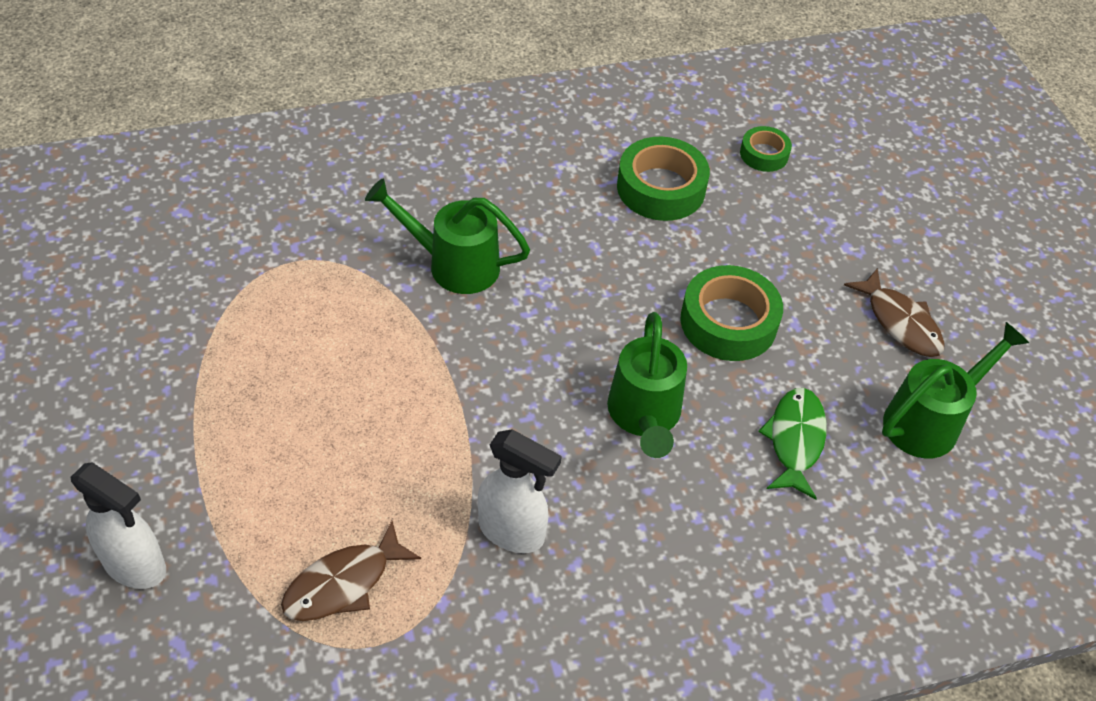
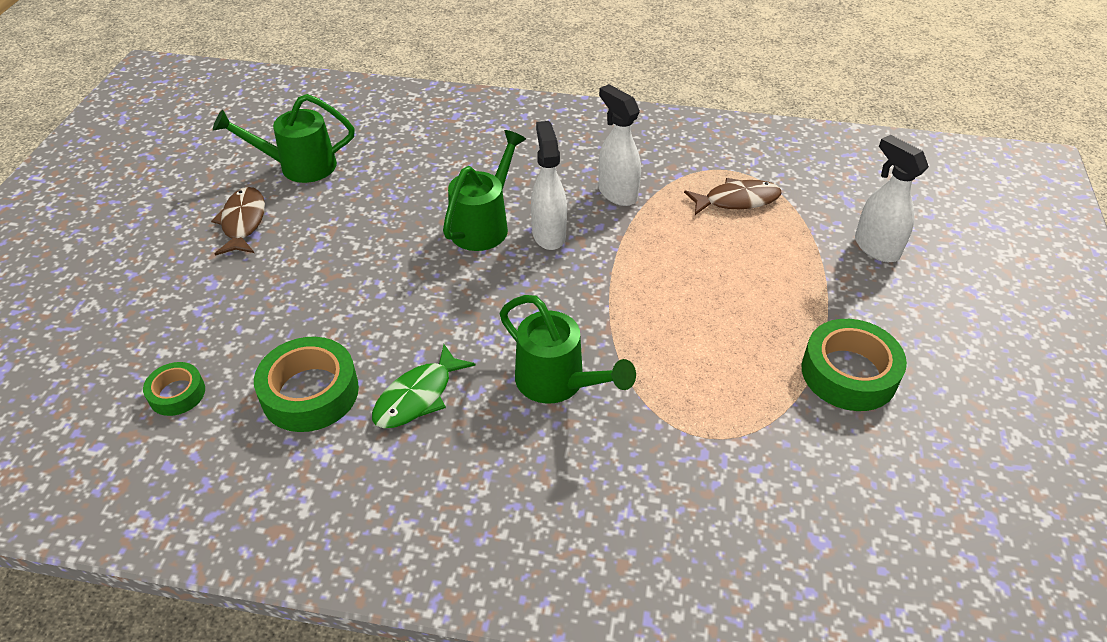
camera: 150 degrees left, 5 degrees down
(561, 430) = (548, 234): none -> white spray bottle
(728, 322) = (367, 262): green tape -> green tape (849, 373)
(795, 440) = (396, 183): green fish -> green fish (418, 396)

